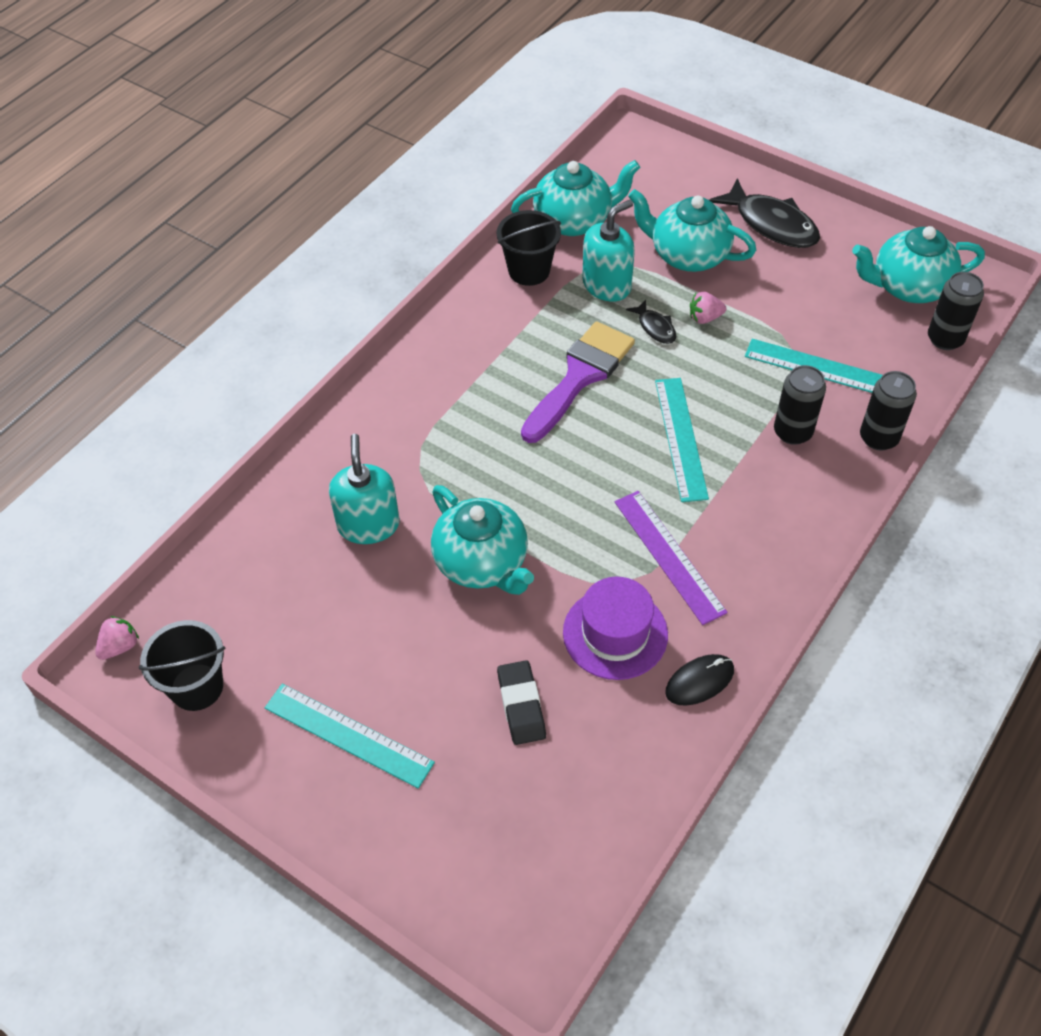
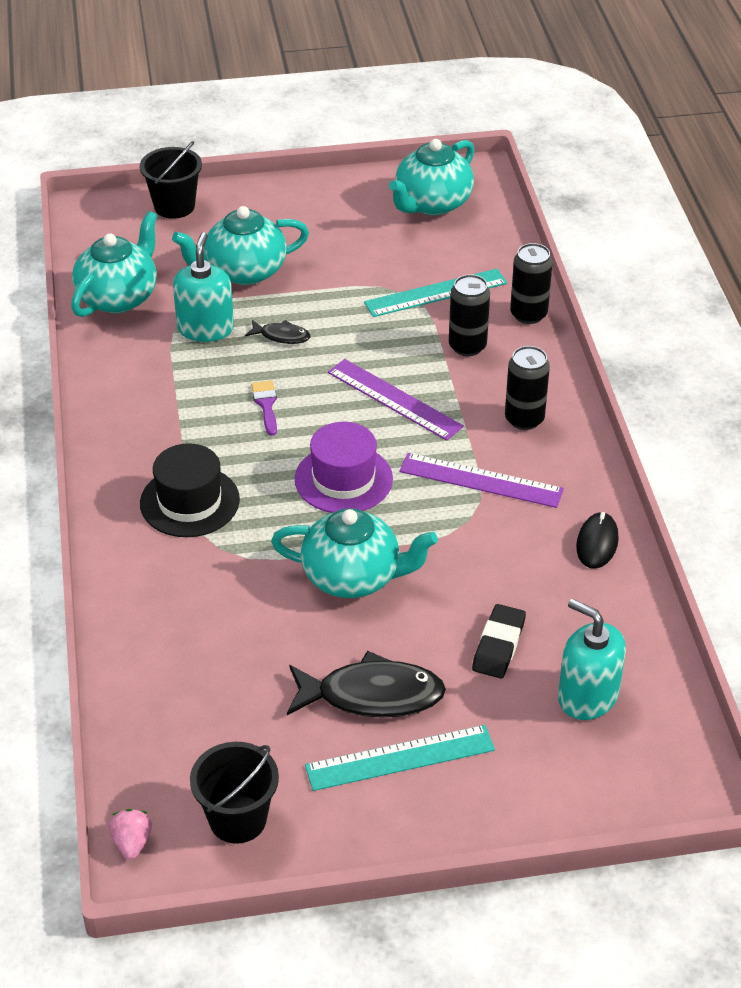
camera: 45 degrees left, 10 degrees down
(368, 525) = (229, 613): turquoise soap dispenser -> turquoise soap dispenser (587, 696)
(440, 417) = (189, 501): none -> black hat
(521, 705) = (498, 645): black eraser -> black eraser turned 75 degrees clockwise
(529, 271) = (127, 354): black bucket -> black bucket (174, 206)
(580, 376) = (266, 404): purple brush -> purple brush, size x0.45
(615, 633) = (505, 554): purple hat -> purple hat (343, 479)
(681, 438) = (394, 399): turquoise ruler -> purple ruler
(705, 318) = (311, 308): pink strawberry -> none
(771, 224) = (281, 214): black fish -> black fish (372, 695)
(945, 339) = (496, 224): black can -> black can (524, 419)

